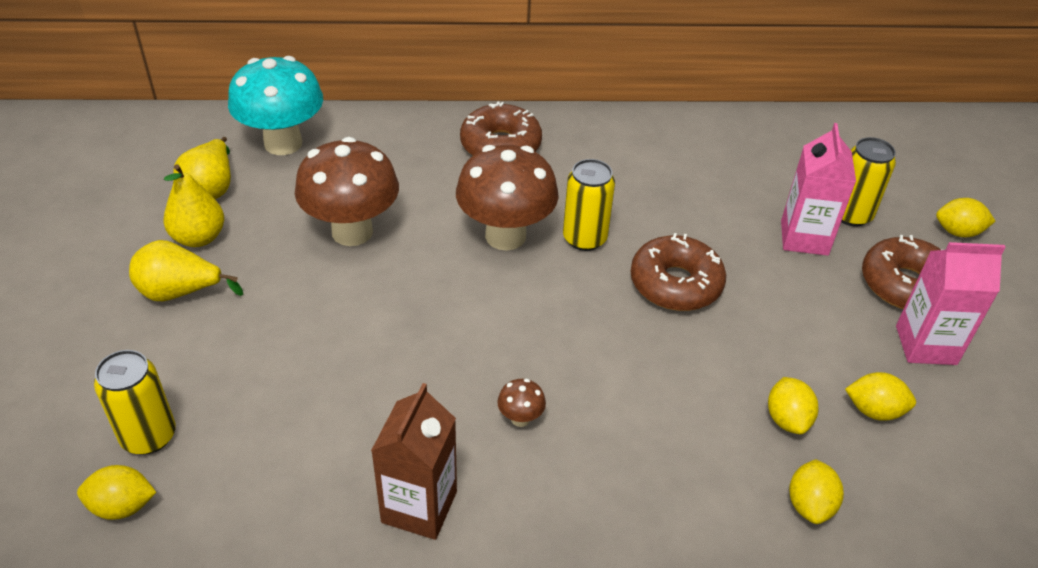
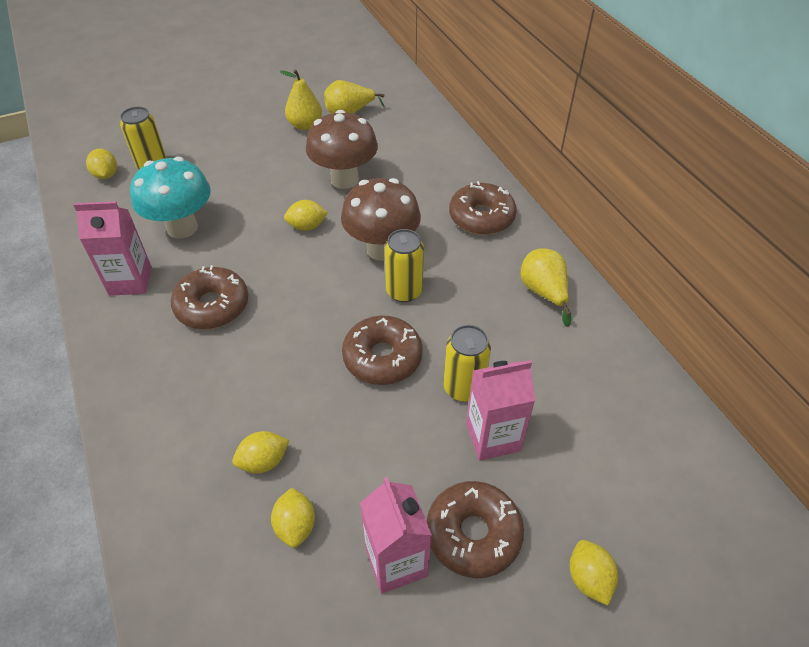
camera: 70 degrees right, 5 degrees up
(180, 292) = (258, 136): yellow pear -> yellow pear (544, 292)
(283, 143) = (410, 123): turquoise mushroom -> turquoise mushroom (182, 227)
(419, 507) = (130, 281): brown carton -> pink carton
(520, 418) = (212, 306): brown mushroom -> brown donut
(809, 505) = (181, 491): yellow lemon -> yellow lemon (307, 226)
(851, 215) = (551, 471): yellow can -> yellow can (463, 387)

